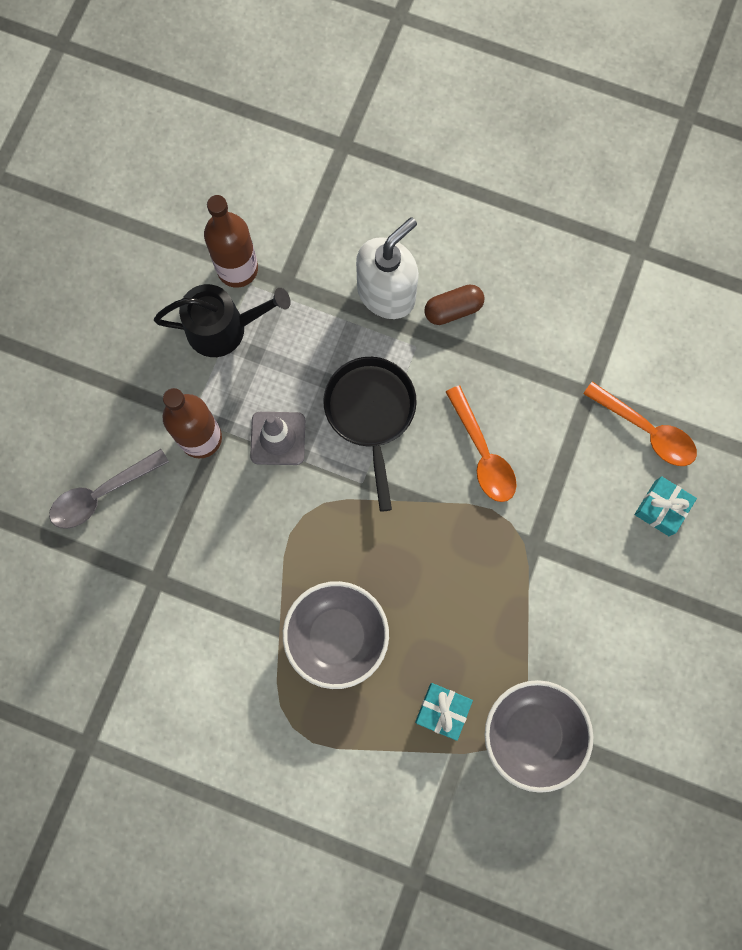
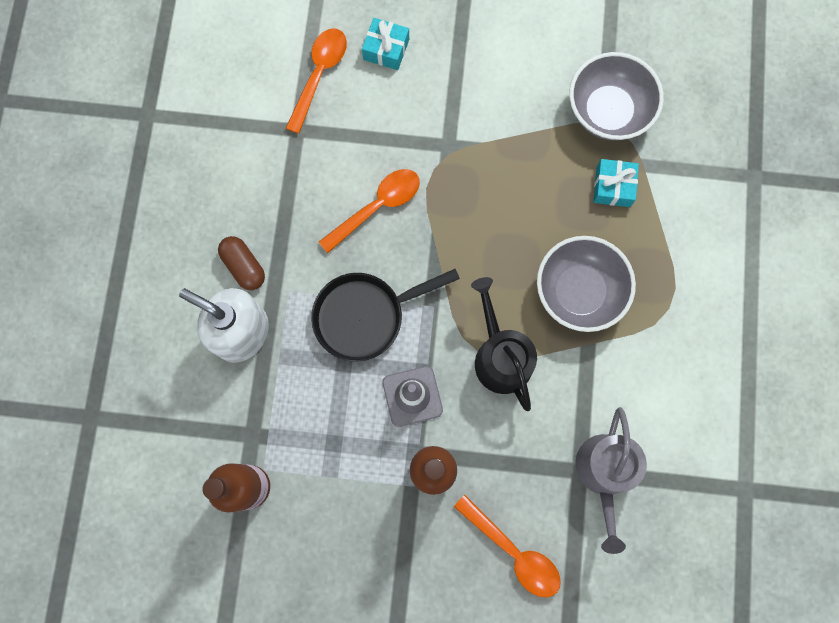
camera: 105 degrees left, 0 degrees up
(102, 494) = (513, 551): grey spoon -> orange spoon
(146, 604) = (604, 474): none -> grey watering can
(224, 328) = (315, 481): black watering can -> black watering can (500, 356)

